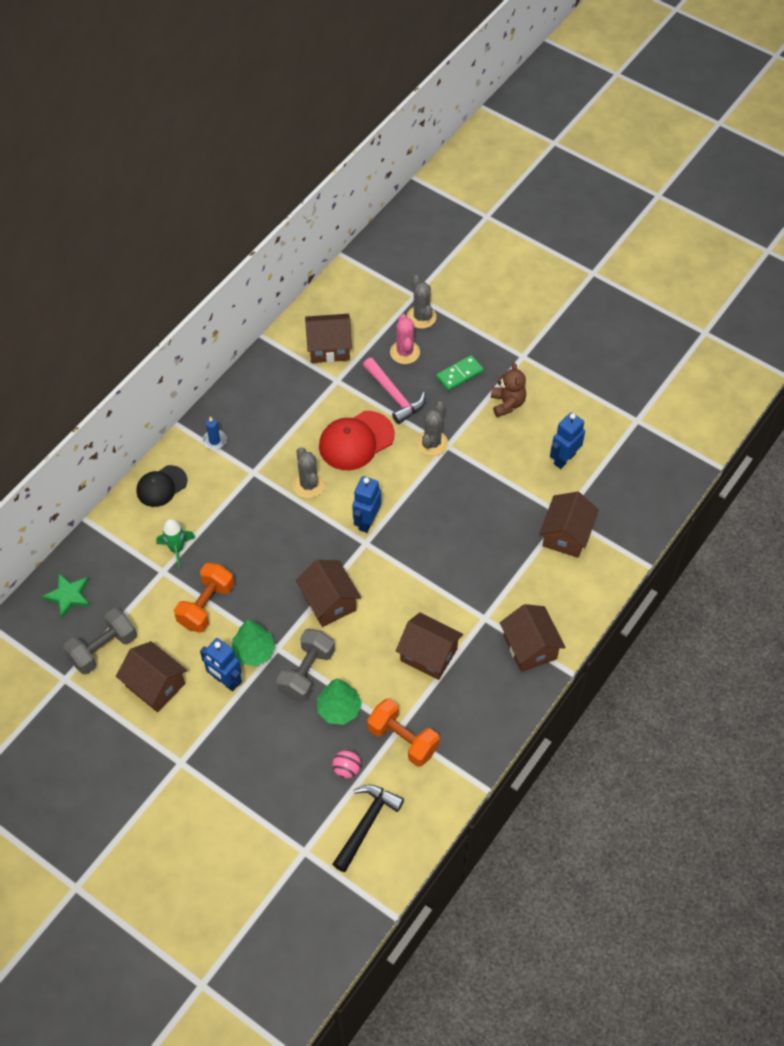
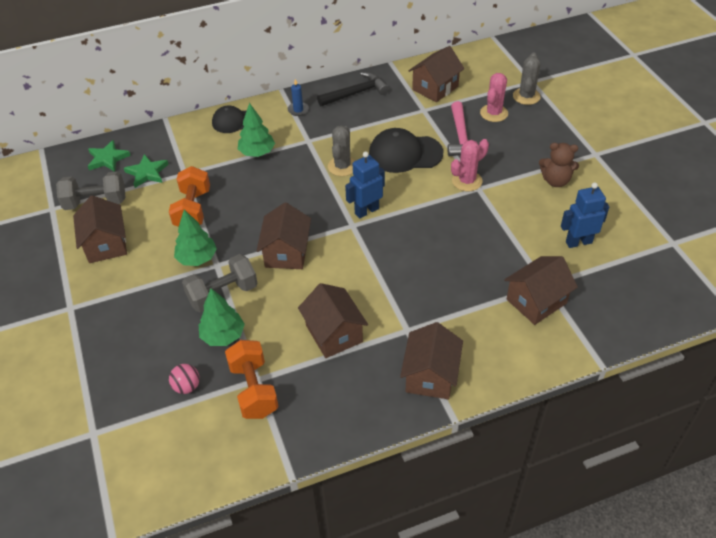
camera: 35 degrees right, 10 degrees down
(124, 590) = (147, 173): none -> green star
(177, 549) = (207, 164): green rocket -> none
(206, 605) = (193, 210): orange dumbbell -> orange dumbbell turned 60 degrees counterclockwise
(215, 511) = (257, 153): none -> green tree
(225, 681) = (157, 268): blue robot -> none
(329, 348) = (435, 88): brown house -> brown house turned 75 degrees counterclockwise
(356, 441) = (405, 154): red cap -> black cap
(366, 824) = (162, 442): black hammer -> black hammer (356, 93)
(432, 443) = (467, 181): grey cactus -> pink cactus
(459, 374) = (528, 145): green domino -> none
(507, 403) = (555, 181): brown teddy bear -> brown teddy bear turned 75 degrees clockwise

